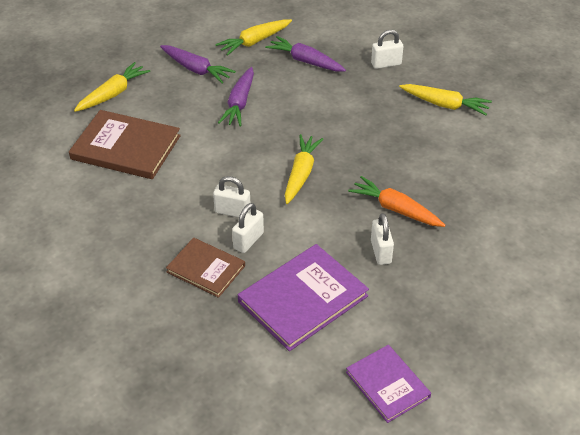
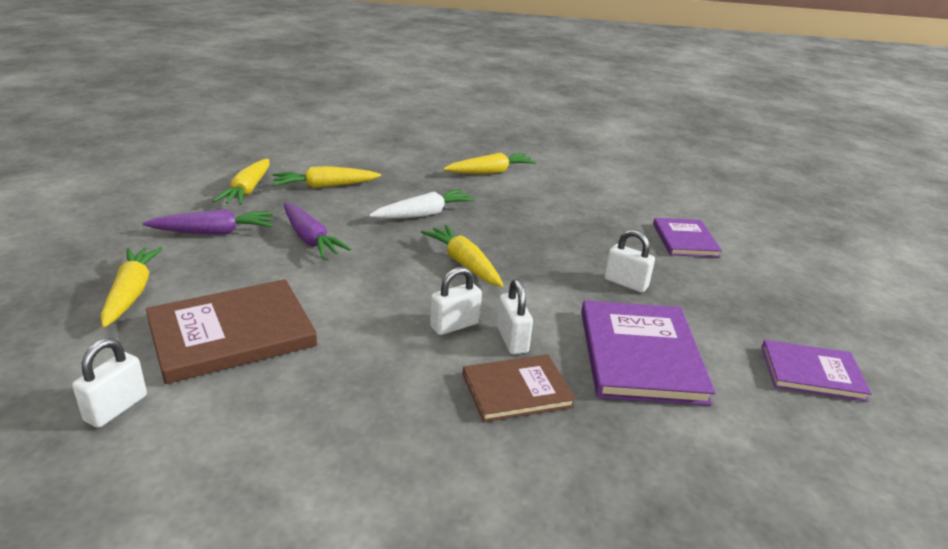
camera: 50 degrees left, 15 degrees down
(305, 61) = (325, 186): purple carrot -> yellow carrot
(335, 120) = (424, 214): none -> white carrot
(386, 64) = (400, 164): white padlock -> white padlock (116, 408)
(395, 209) = (581, 249): orange carrot -> none
(492, 249) = (685, 240): none -> purple book

